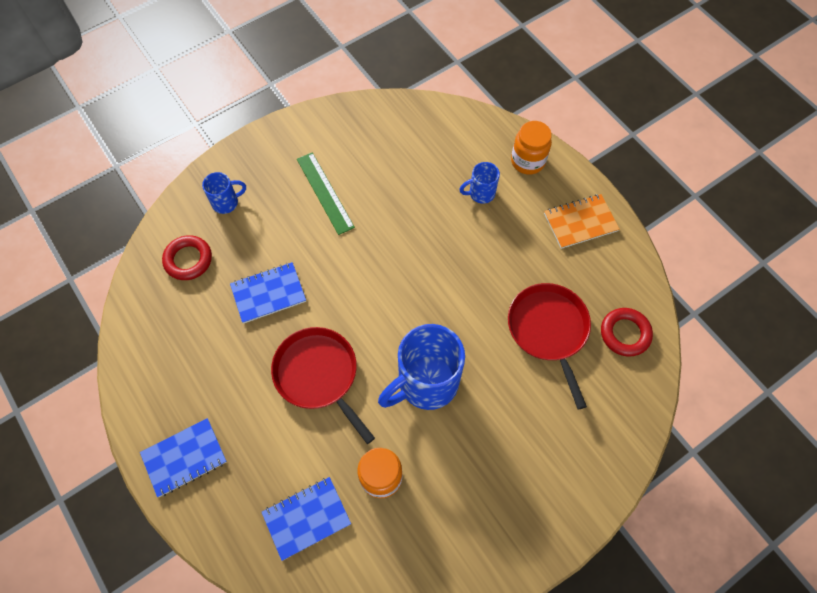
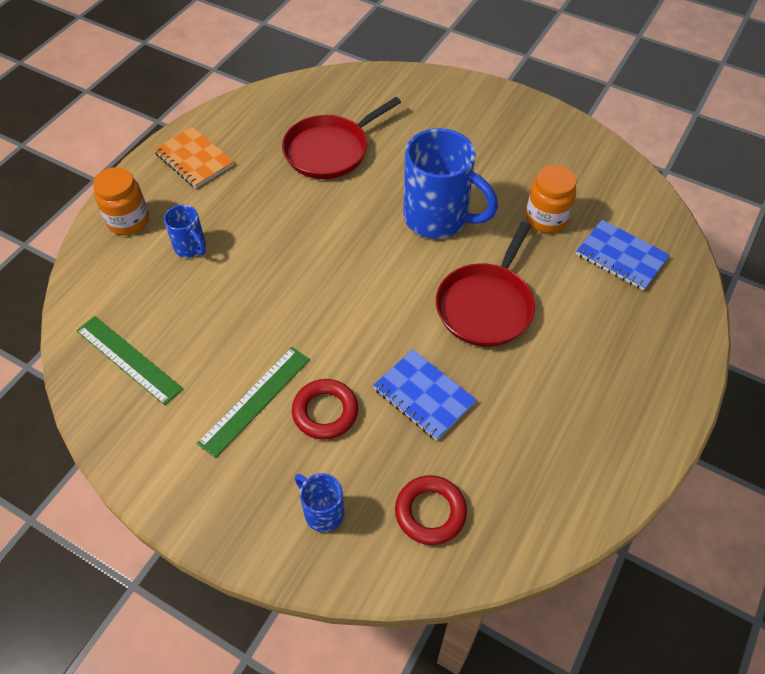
camera: 115 degrees left, 10 degrees down
(184, 458) = (649, 382): blue notebook -> none
(397, 133) = (128, 359): none -> green ruler
(625, 333) = (304, 102): red ring -> red ring (325, 412)

